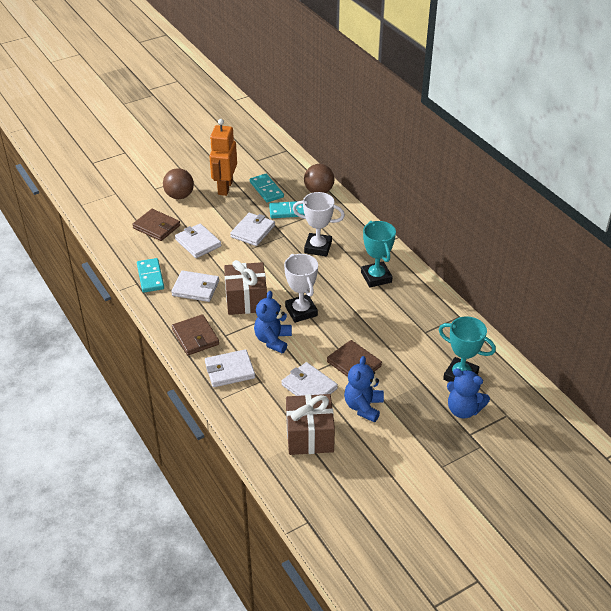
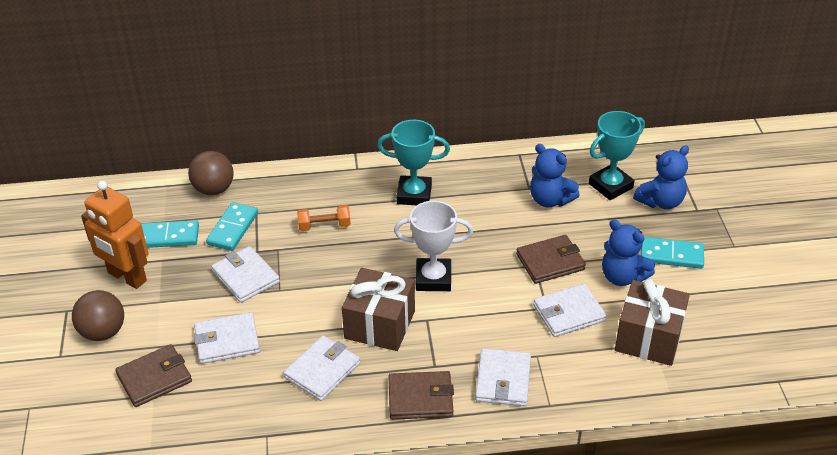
camera: 65 degrees left, 0 degrees up
(150, 277) = (263, 415): turquoise domino -> turquoise domino (671, 255)
(273, 340) = (470, 321): blue teddy bear -> blue teddy bear (550, 200)
(318, 247) = (324, 226): white trophy -> orange dumbbell

